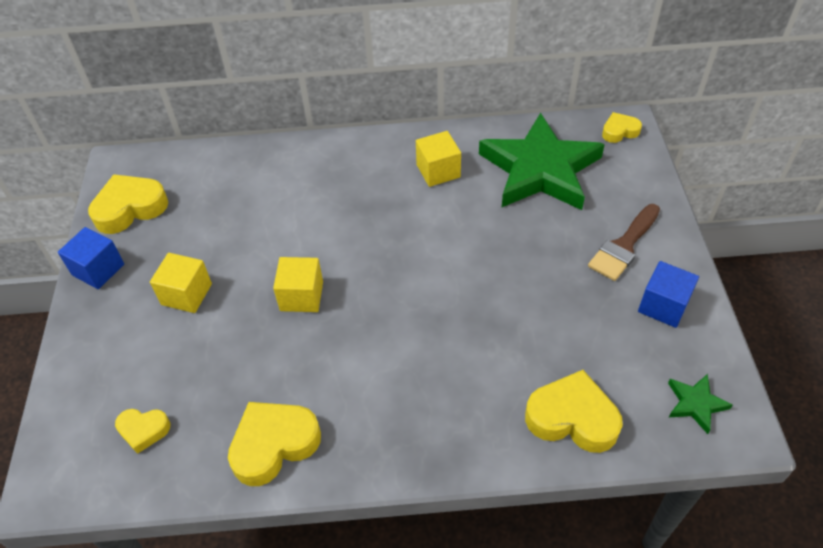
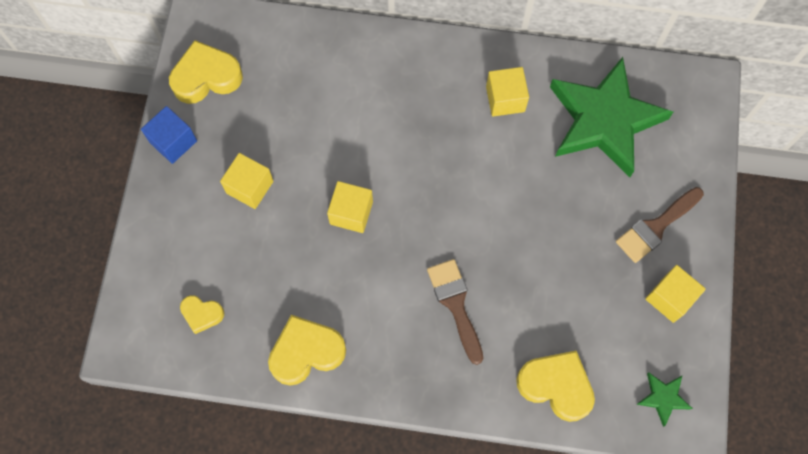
camera: 10 degrees right, 20 degrees up
(436, 359) = (455, 304): none -> brown brush
(619, 131) = (697, 90): yellow heart -> none
(663, 306) = (670, 298): blue cube -> yellow cube

